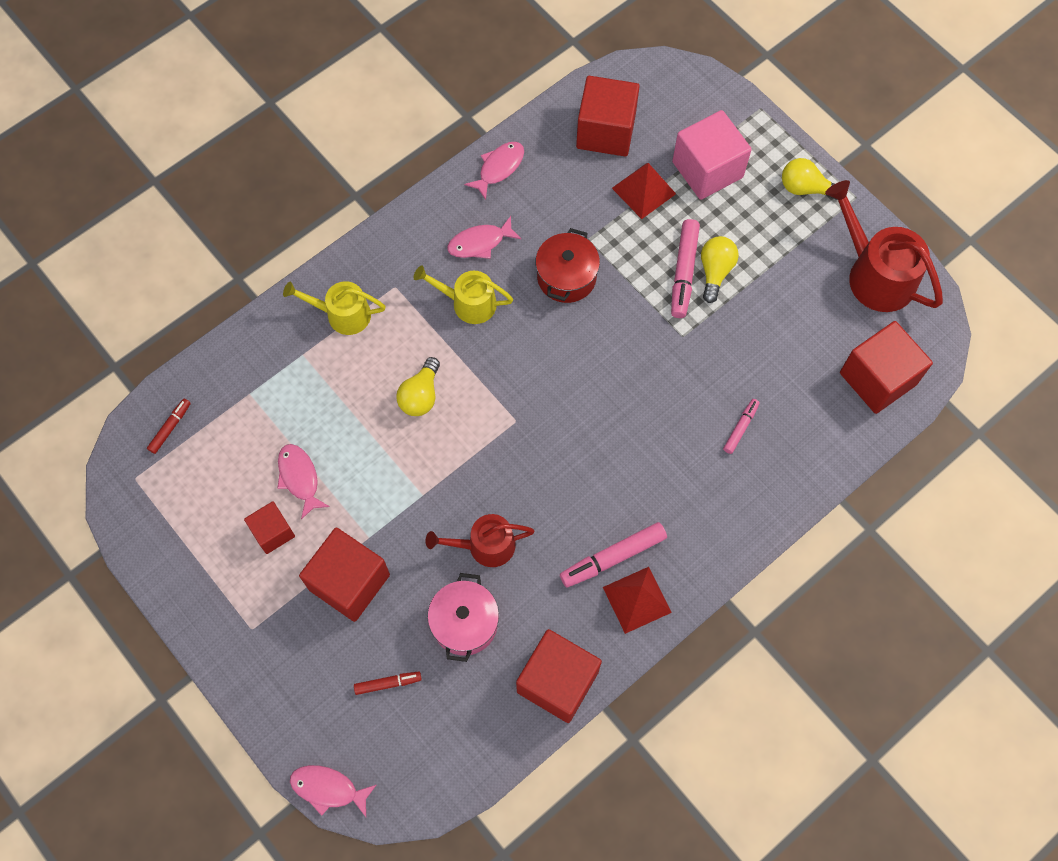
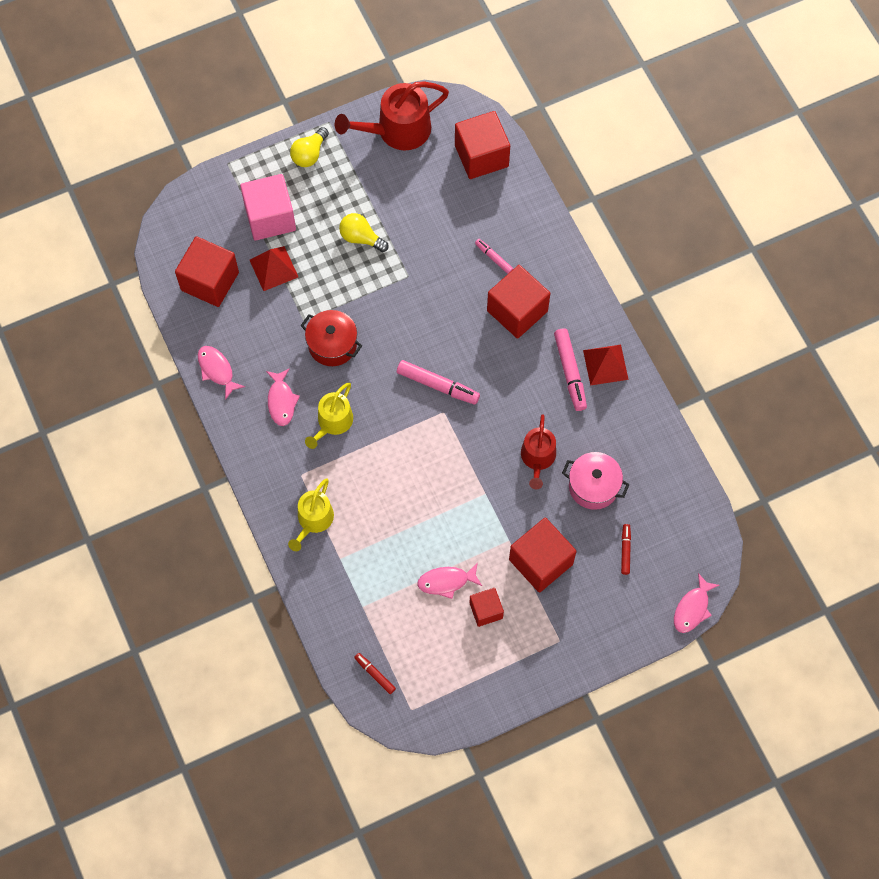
camera: 75 degrees left, 0 degrees up
(421, 395) = (402, 476): yellow light bulb -> none
(557, 681) = (652, 433): red cube -> red cube (517, 311)
(684, 272) = (355, 260): pink marker -> pink marker (438, 385)

